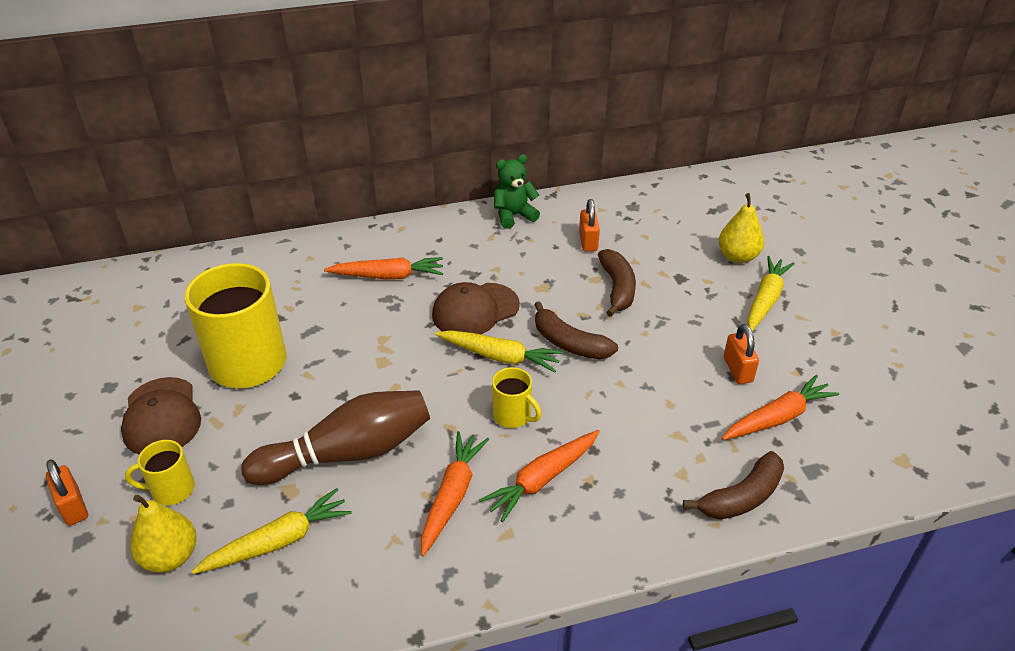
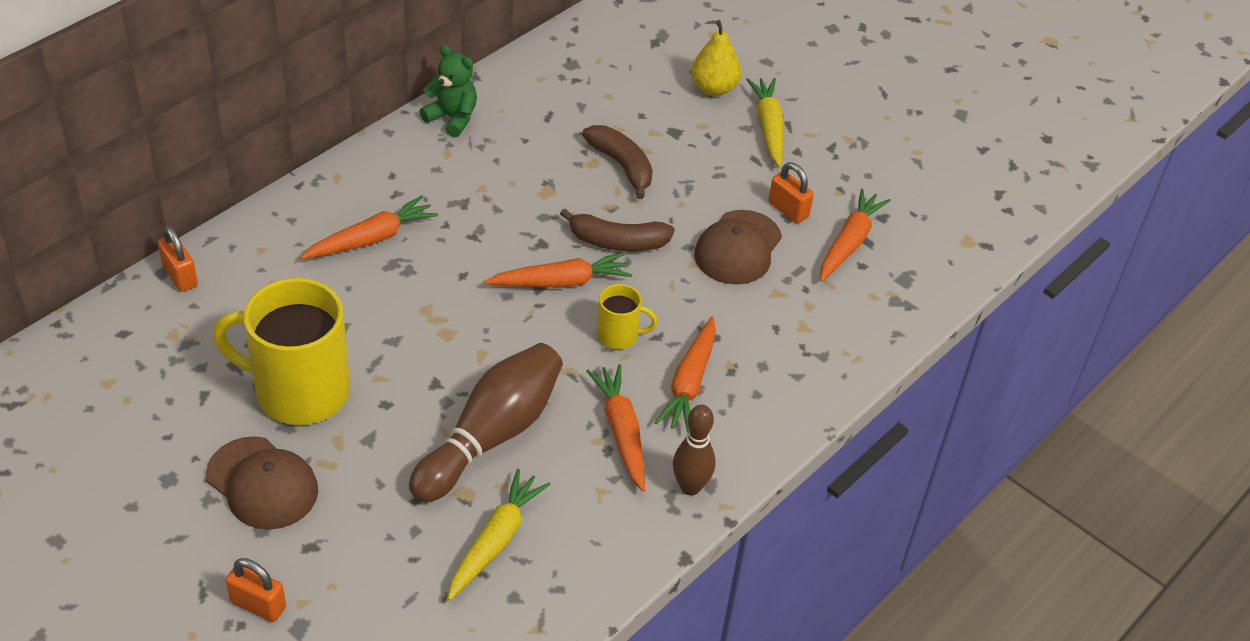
camera: 35 degrees left, 5 degrees up
(170, 556) = (404, 600): yellow pear -> none
(171, 490) = (345, 545): yellow mug -> none
(472, 572) = (690, 487): none -> brown bowling pin
(475, 310) = (497, 242): brown cap -> brown cap (738, 248)
(500, 357) = (561, 282): yellow carrot -> orange carrot
(514, 216) = (452, 118): green teddy bear -> green teddy bear turned 90 degrees clockwise
(588, 242) = (555, 122): orange padlock -> orange padlock (180, 276)
(741, 497) = (864, 327): brown banana -> none

